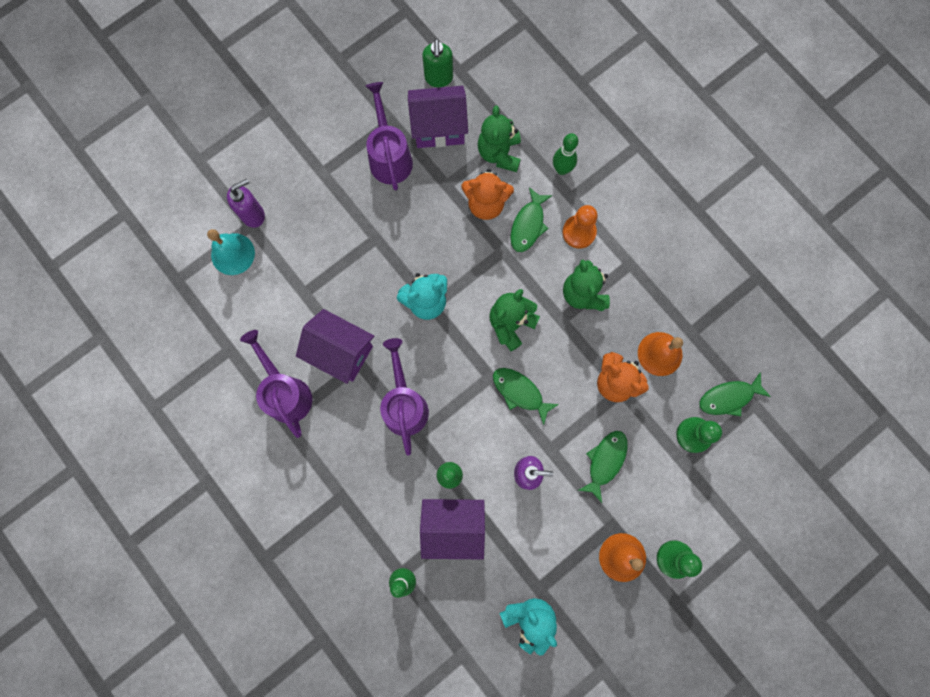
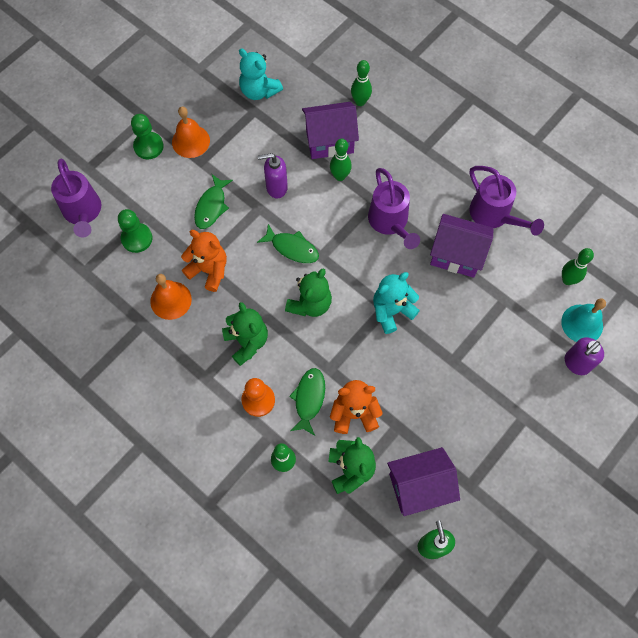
camera: 170 degrees right, 10 degrees down
(230, 303) = (567, 280): none -> green bowling pin
(389, 156) = (462, 446): purple watering can -> purple watering can (83, 213)
(729, 397) = (106, 273): green fish -> none

